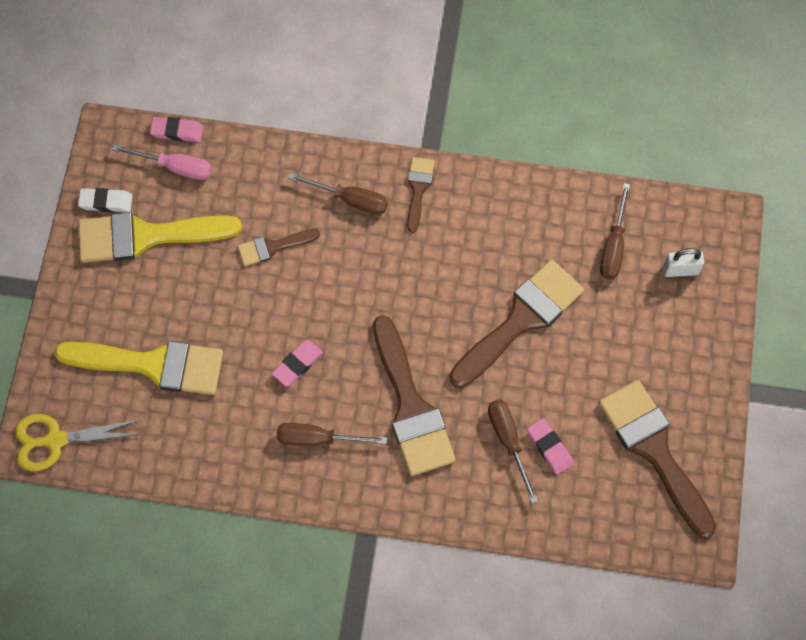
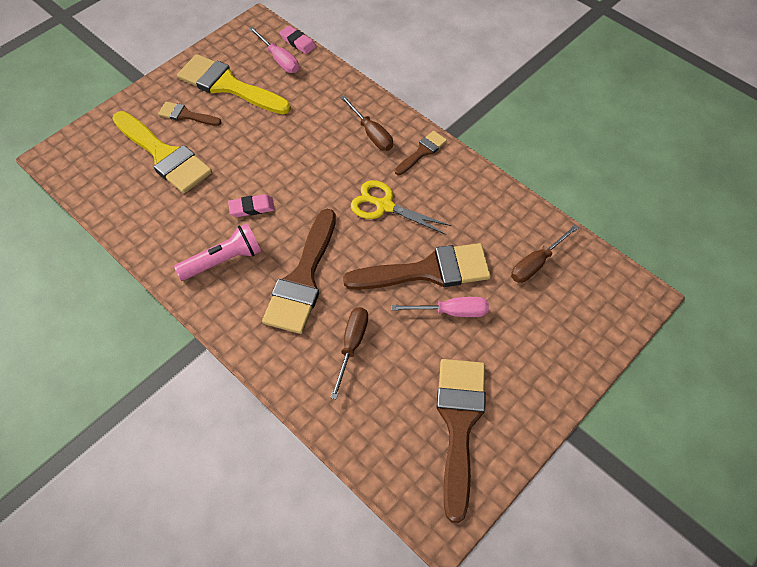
camera: 35 degrees right, 10 degrees down
(55, 440) = (69, 162): yellow scissors -> yellow scissors (384, 206)
(106, 202) = (222, 56): white eraser -> none
(273, 247) = (298, 133): brown brush -> brown brush (186, 115)
(318, 439) = (223, 260): brown screwdriver -> pink flashlight
(549, 447) = (378, 369): pink eraser -> none
(572, 347) = (451, 311): none -> pink screwdriver
(680, 270) = (578, 309): white padlock -> none

